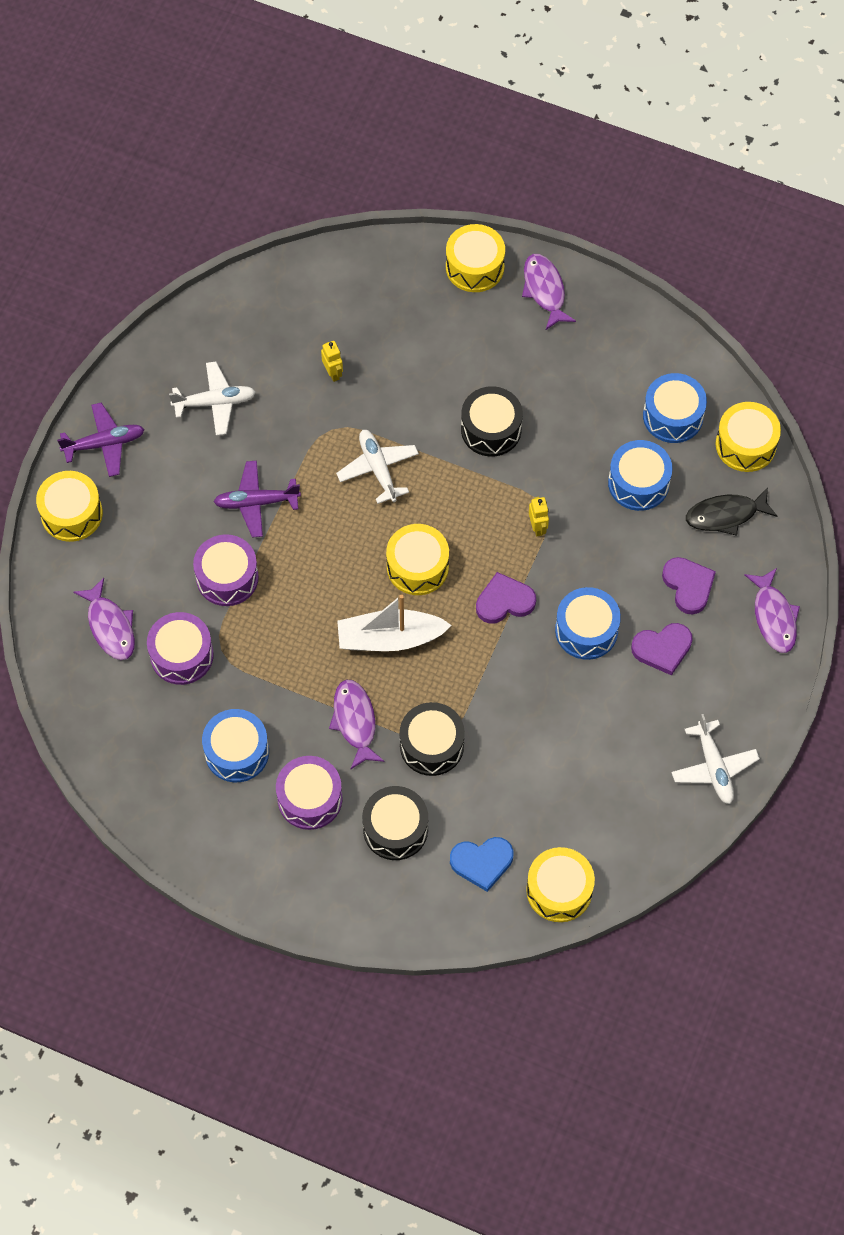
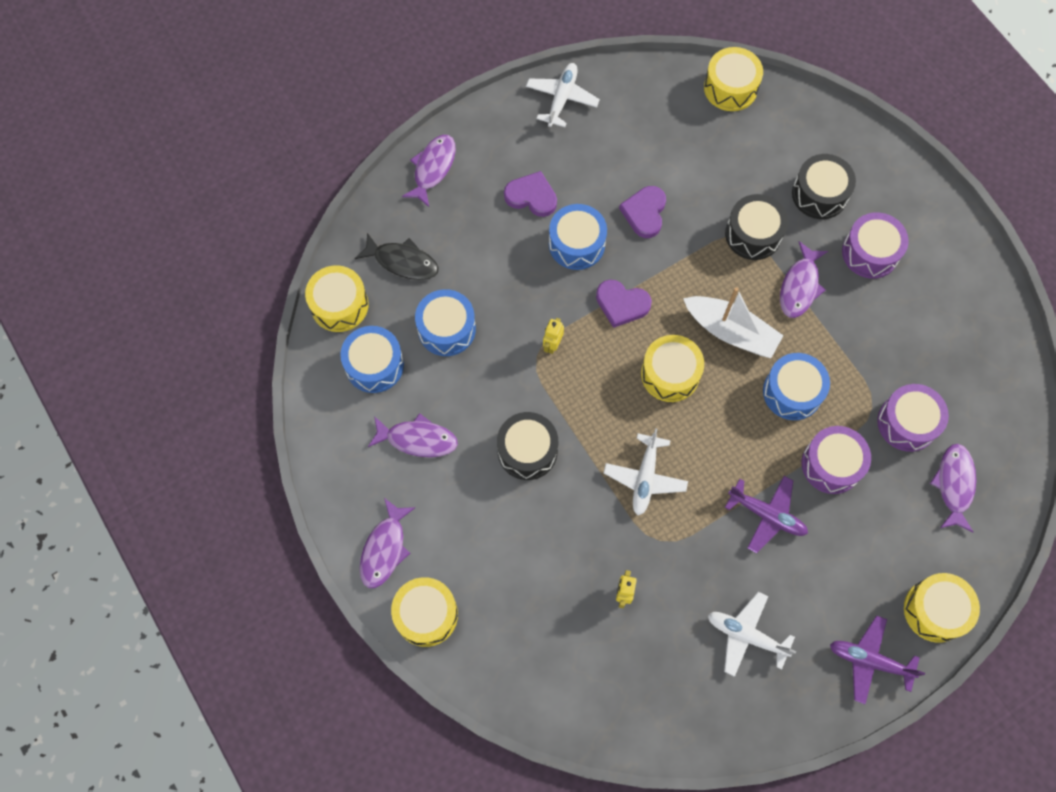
camera: 145 degrees left, 5 degrees up
(237, 752) = (906, 320): blue drum -> blue drum (792, 392)
(482, 862) = (772, 136): blue heart -> none
(587, 382) = (417, 439): none -> purple fish
(688, 586) = (475, 228): purple heart -> purple heart (644, 213)

